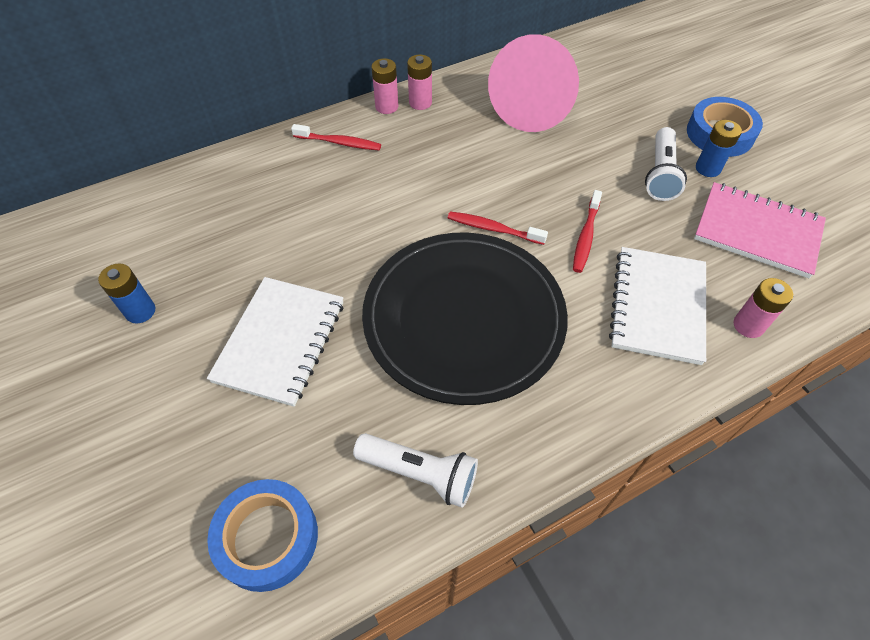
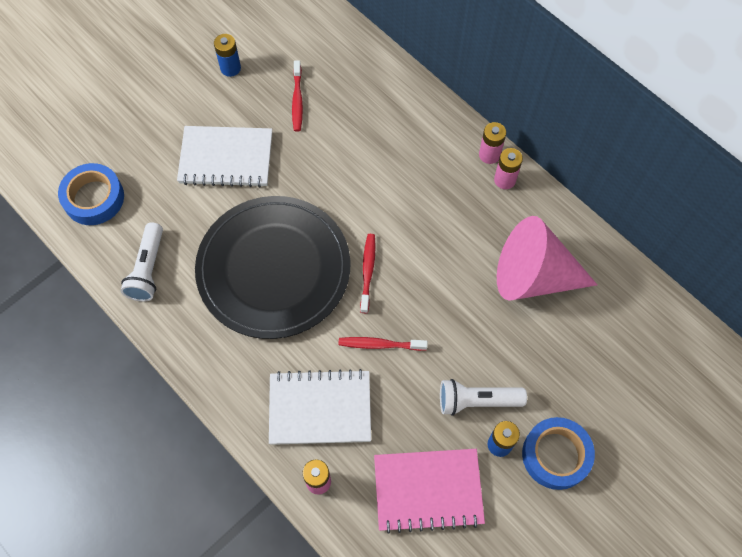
camera: 75 degrees right, 10 degrees up
(339, 143) = (430, 132): red toothbrush -> red toothbrush (297, 100)
(757, 231) = (428, 490): pink notebook -> pink notebook turned 75 degrees clockwise

